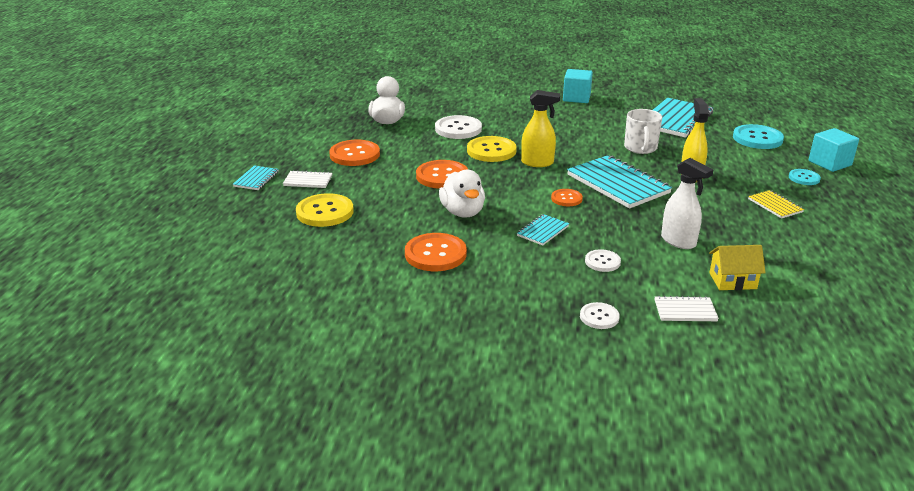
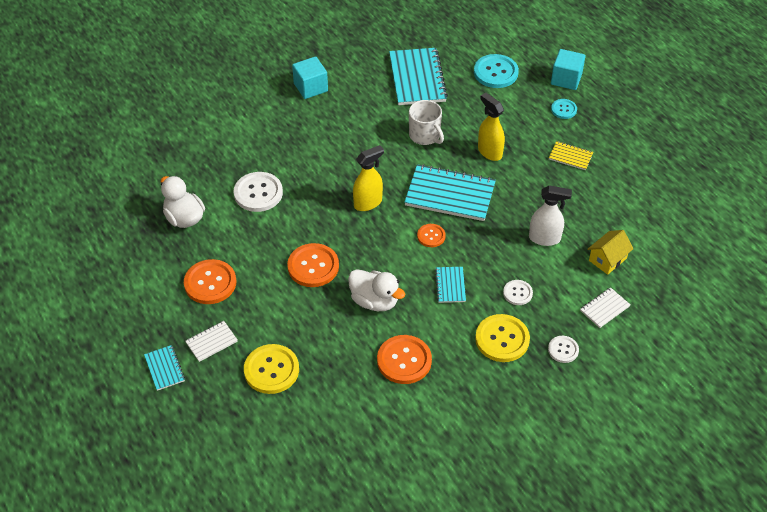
camera: 40 degrees left, 20 degrees up
(491, 151) = (317, 208): yellow button -> yellow button (502, 339)

